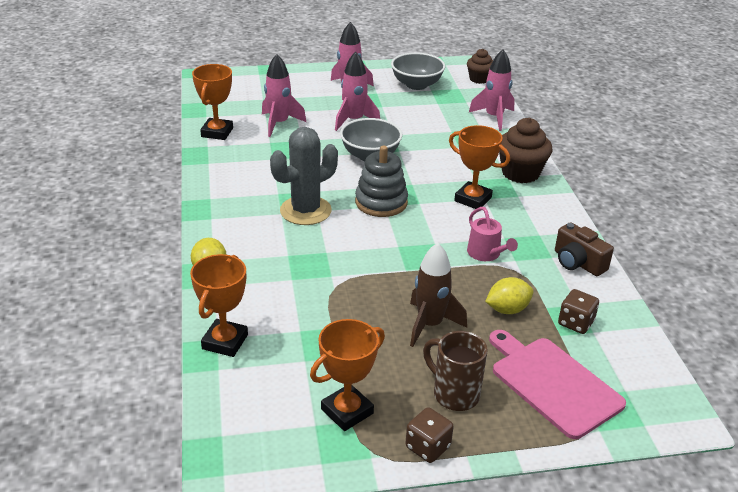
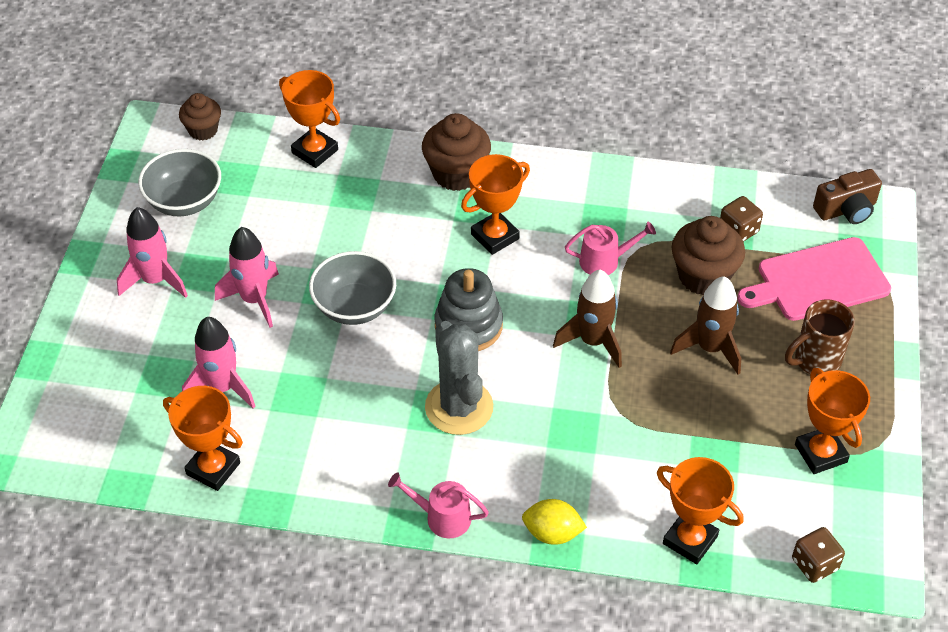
camera: 70 degrees left, 15 degrees up
(208, 220) = (442, 517): none -> pink watering can
(400, 261) = (593, 341): none -> brown rocket
(428, 447) = (879, 402): brown dice -> brown dice (814, 564)
(494, 117) = (315, 151): pink rocket -> orange trophy
(507, 309) = (703, 276): yellow lemon -> brown cupcake
(578, 262) = (644, 191): brown camera -> brown camera (846, 209)

